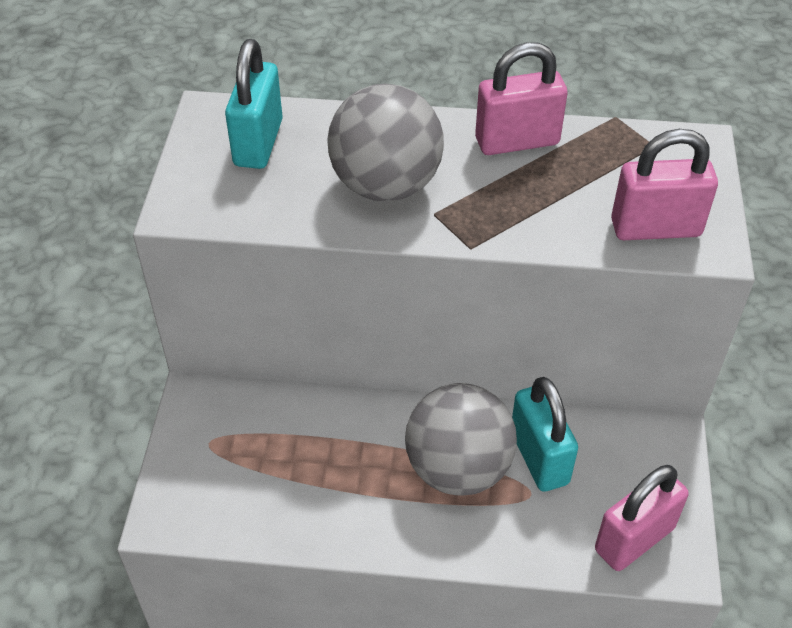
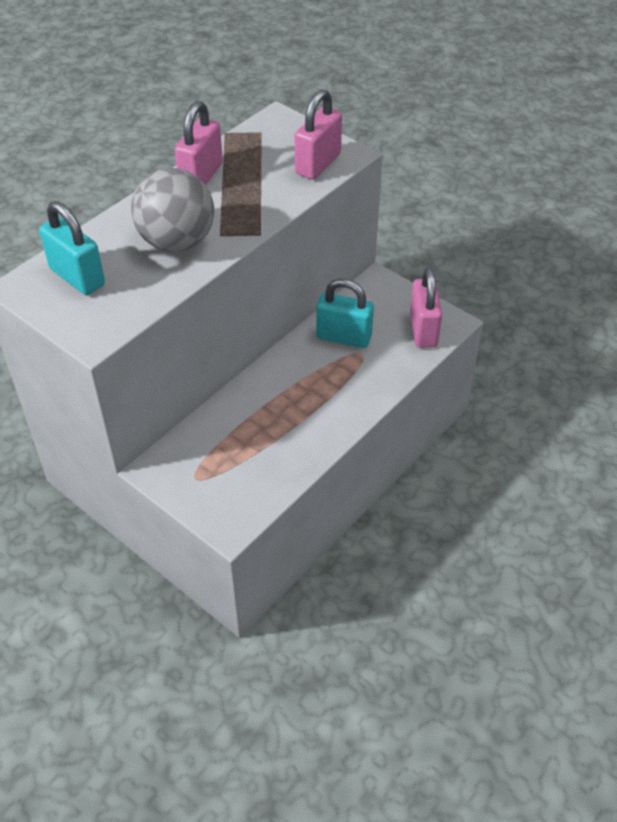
camera: 55 degrees left, 0 degrees up
(458, 468) = (320, 373): grey ball -> none

